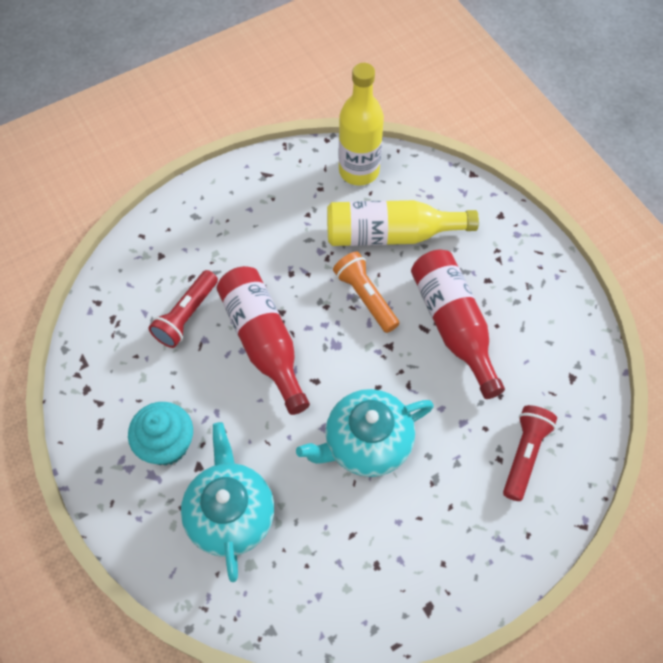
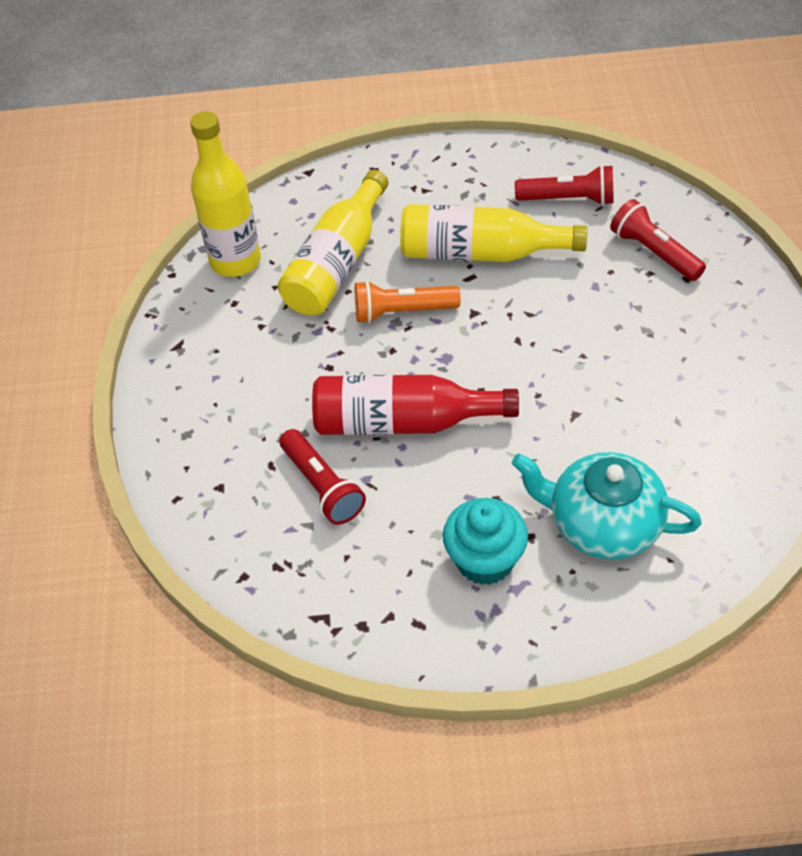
camera: 60 degrees left, 10 degrees down
(366, 443) = (578, 372): turquoise teapot -> none
(453, 326) = (481, 252): red bottle -> yellow bottle
(548, 366) = (568, 199): none -> red flashlight

